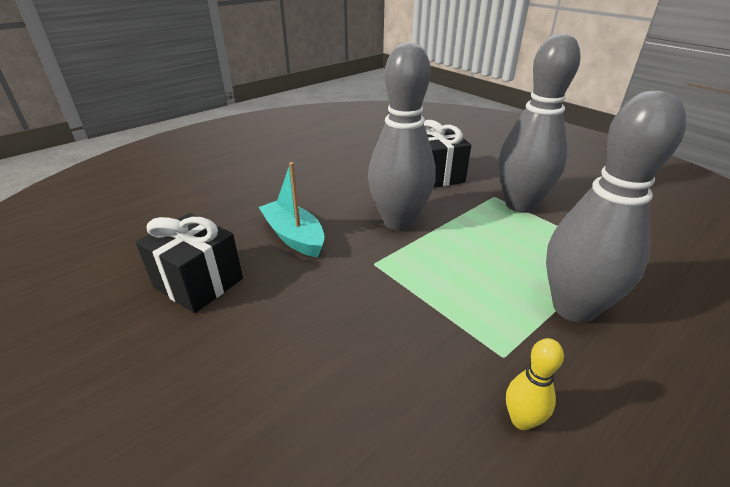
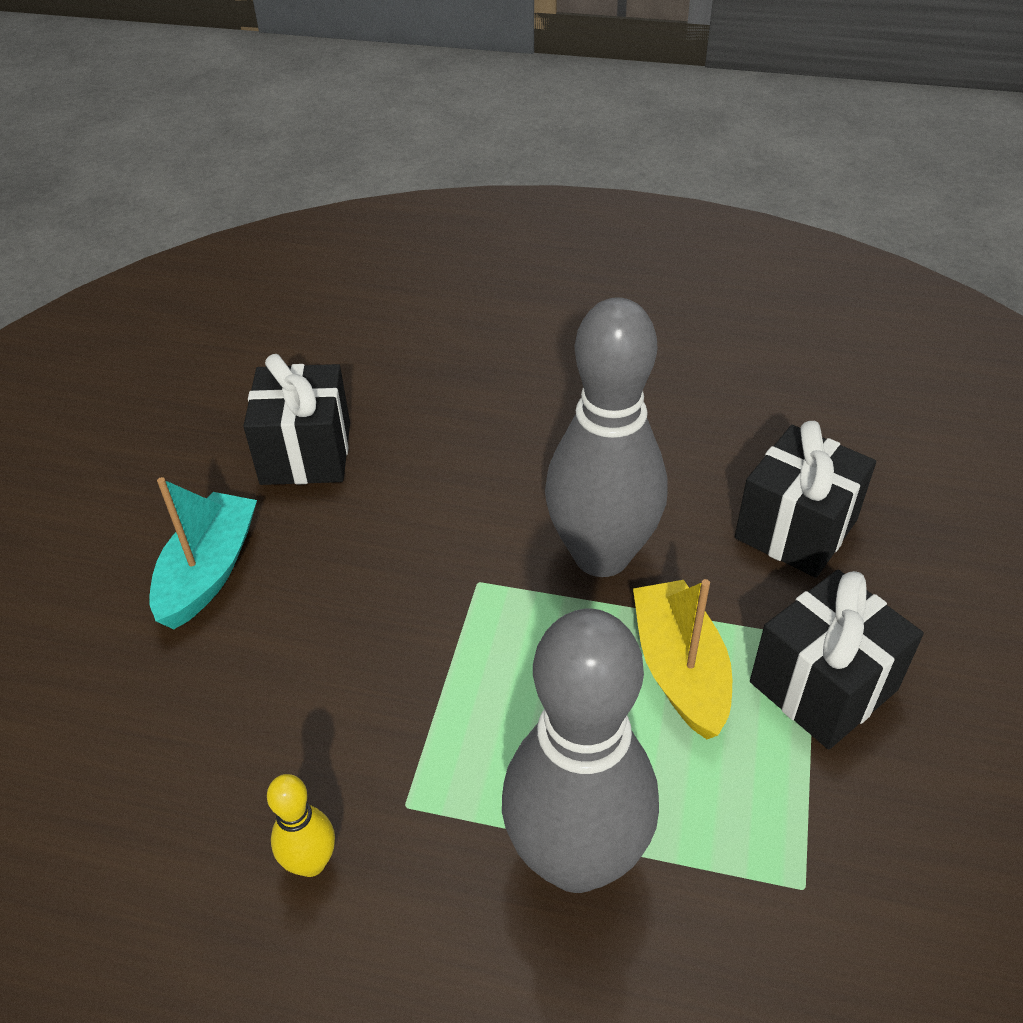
camera: 55 degrees right, 10 degrees up
(294, 236) = (460, 472): turquoise boat -> turquoise boat (209, 571)
(484, 232) = (679, 669): none -> yellow boat
(520, 205) = (823, 686): grey bowling pin -> black gift

